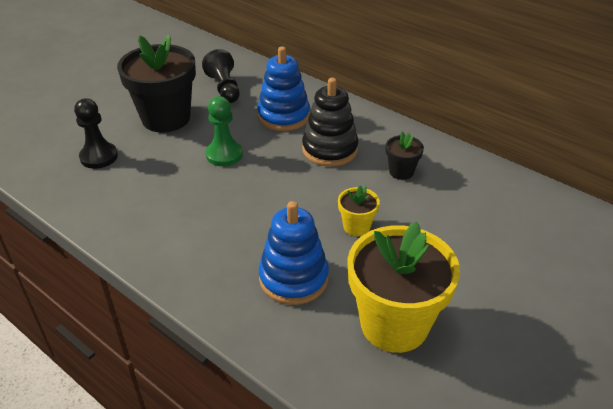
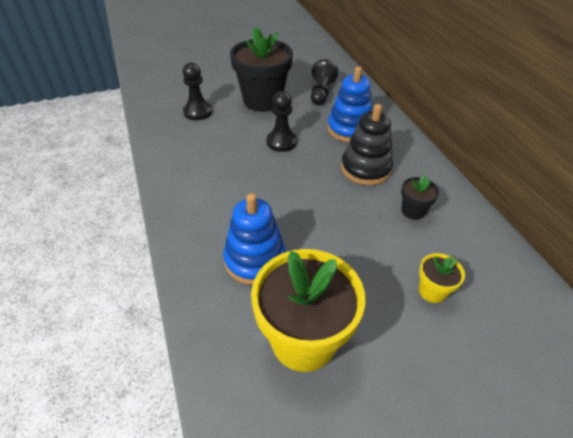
camera: 30 degrees right, 5 degrees up
(224, 154) = (281, 142): green pawn -> black pawn
(356, 227) = (338, 241): yellow flower pot -> yellow flower pot (432, 291)

